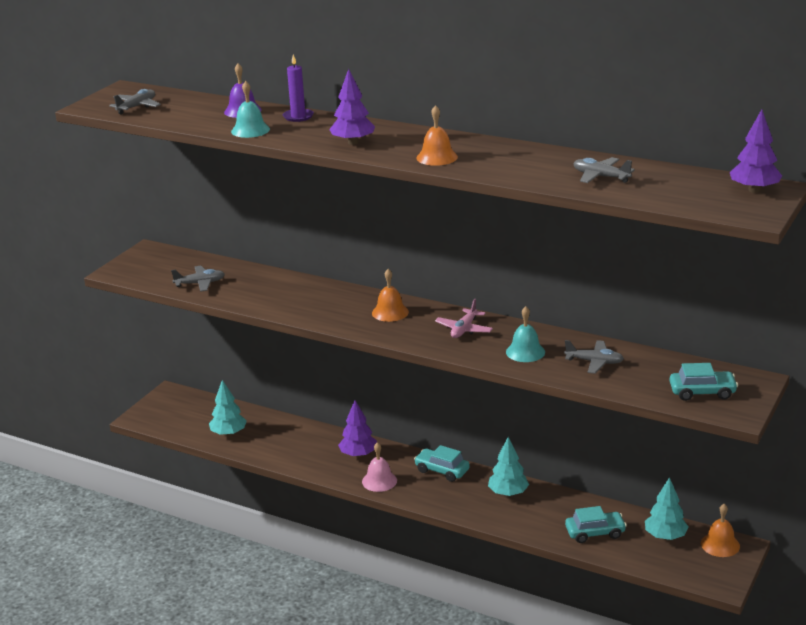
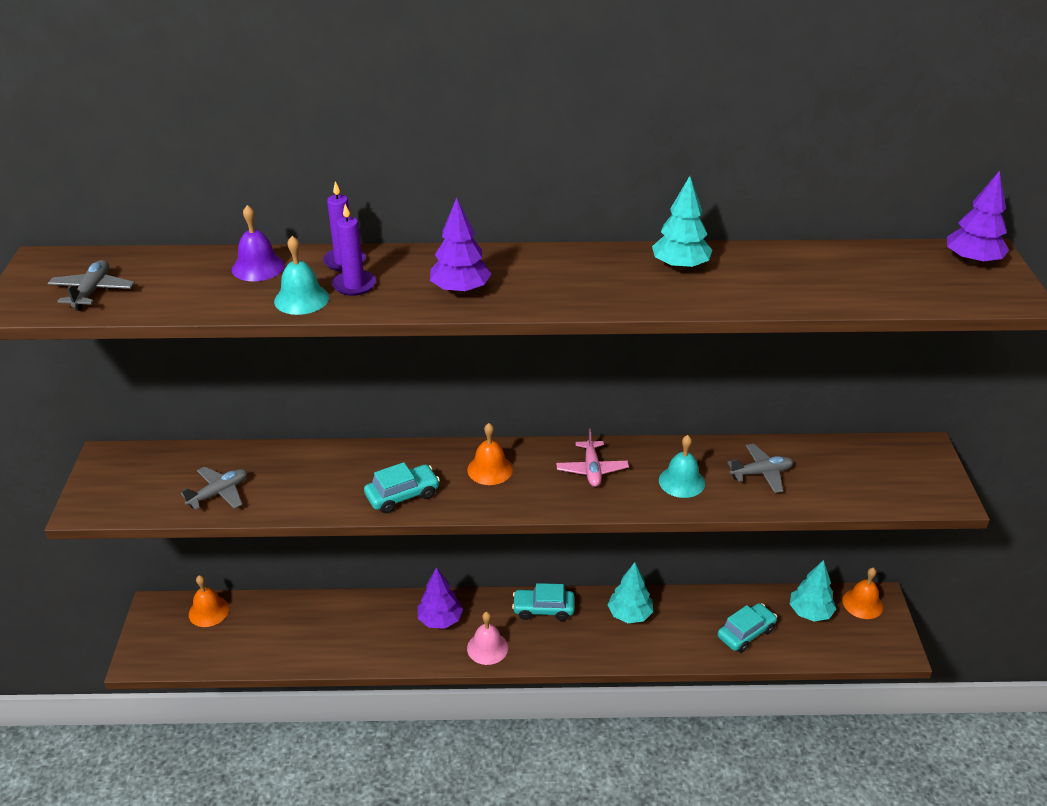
camera: 30 degrees left, 10 degrees up
(228, 433) = (269, 643): turquoise tree -> turquoise tree (680, 267)
(290, 129) = (354, 285): none -> purple candle
(437, 157) = (589, 291): orange bell -> orange bell (209, 611)
(600, 177) = (802, 279): grey plane -> none
(702, 392) = (894, 480): turquoise car -> turquoise car (402, 495)

